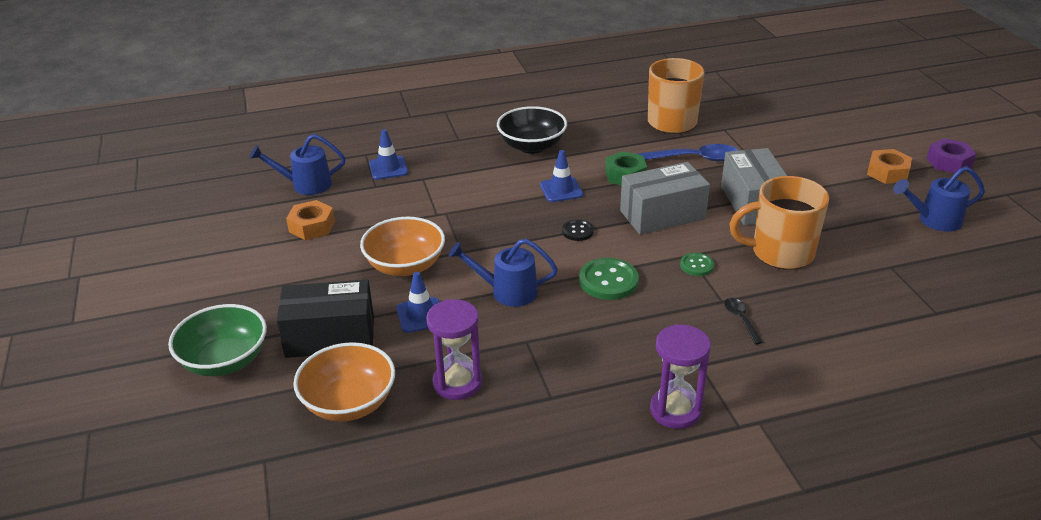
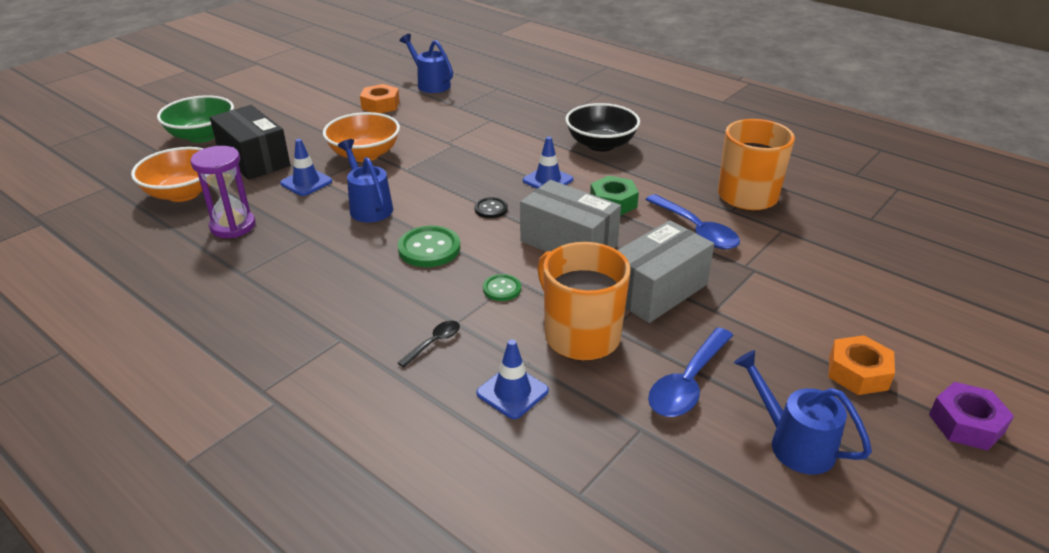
camera: 55 degrees right, 0 degrees up
(388, 168) = (489, 102): blue traffic cone -> blue traffic cone (512, 392)
(675, 410) = (262, 345): purple hourglass -> none
(859, 232) = (688, 383): none -> blue spoon

